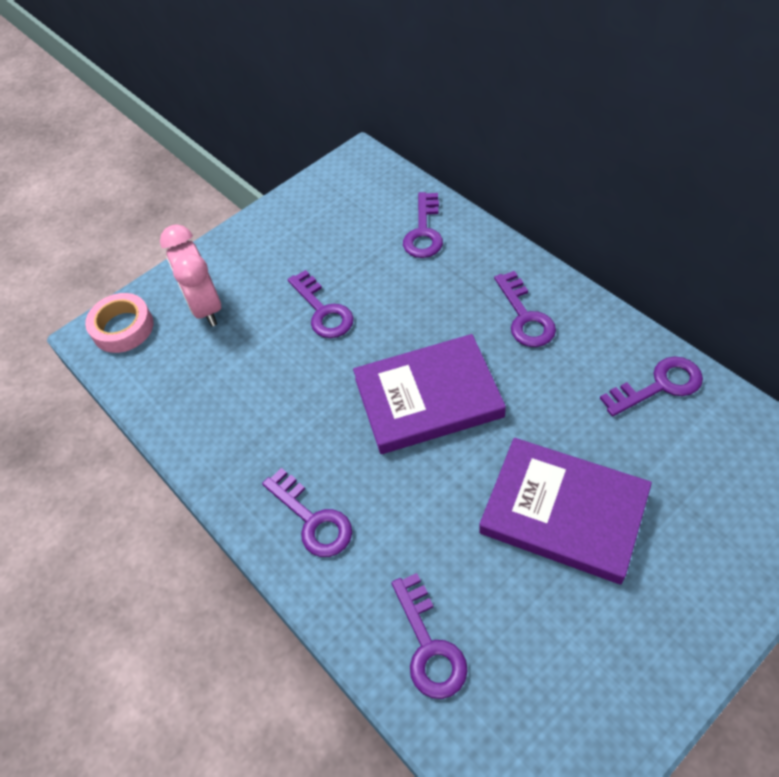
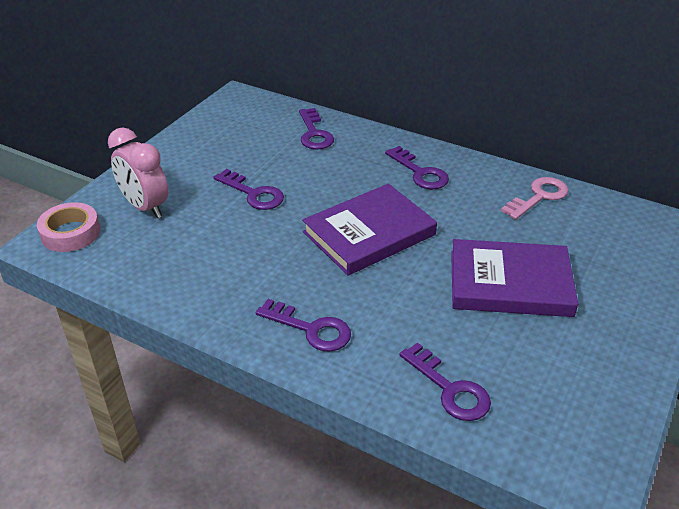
camera: 25 degrees left, 15 degrees down
(659, 385) = (539, 197): purple key -> pink key

